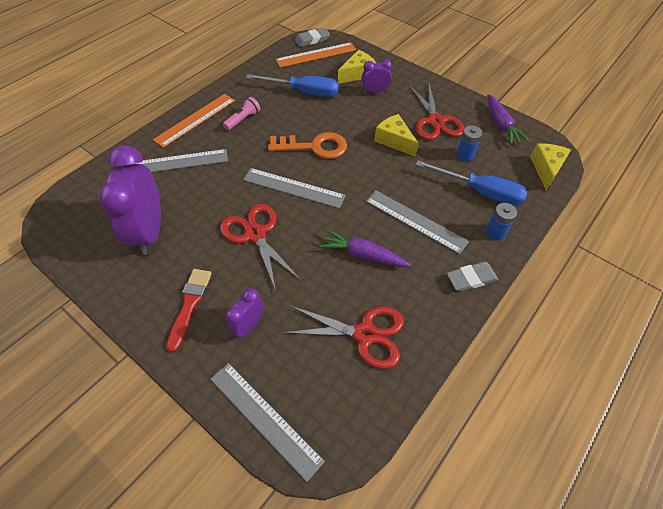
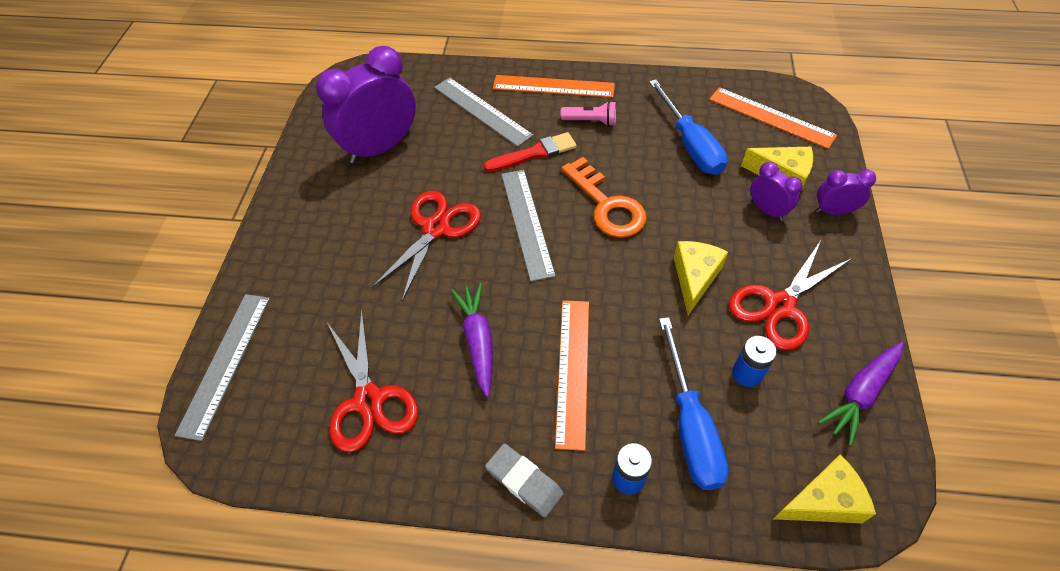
camera: 60 degrees right, 0 degrees up
(189, 305) = (317, 229): red brush -> red brush (534, 153)
(248, 325) = (320, 289): purple clock -> purple clock (833, 211)
(312, 40) = (795, 97): grey eraser -> none
(415, 221) = (572, 370): grey ruler -> orange ruler

